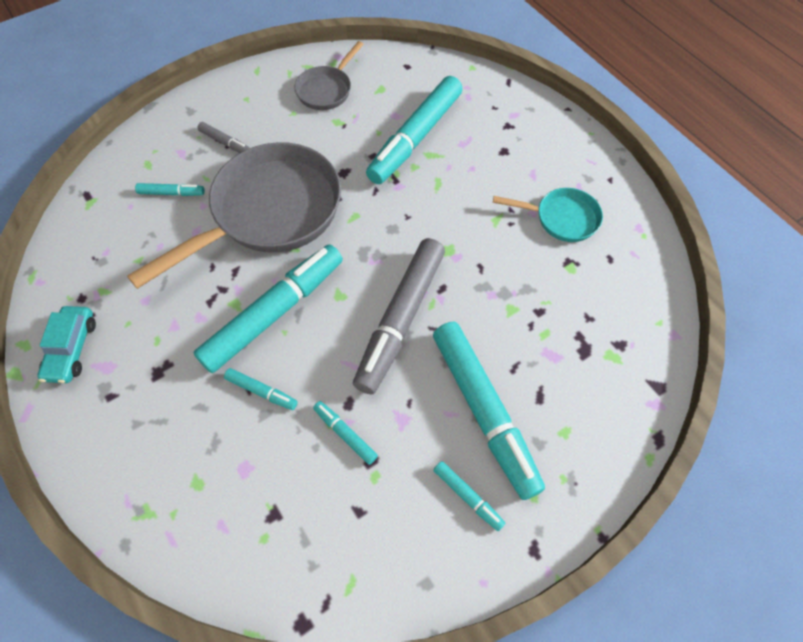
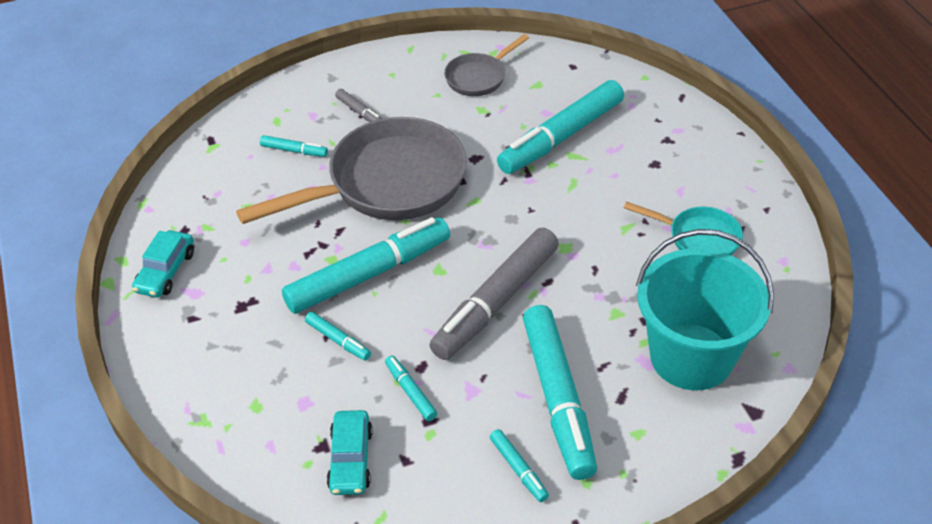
camera: 15 degrees right, 15 degrees down
(305, 524) = (350, 459): none -> turquoise car
(589, 341) = (691, 356): none -> turquoise bucket

